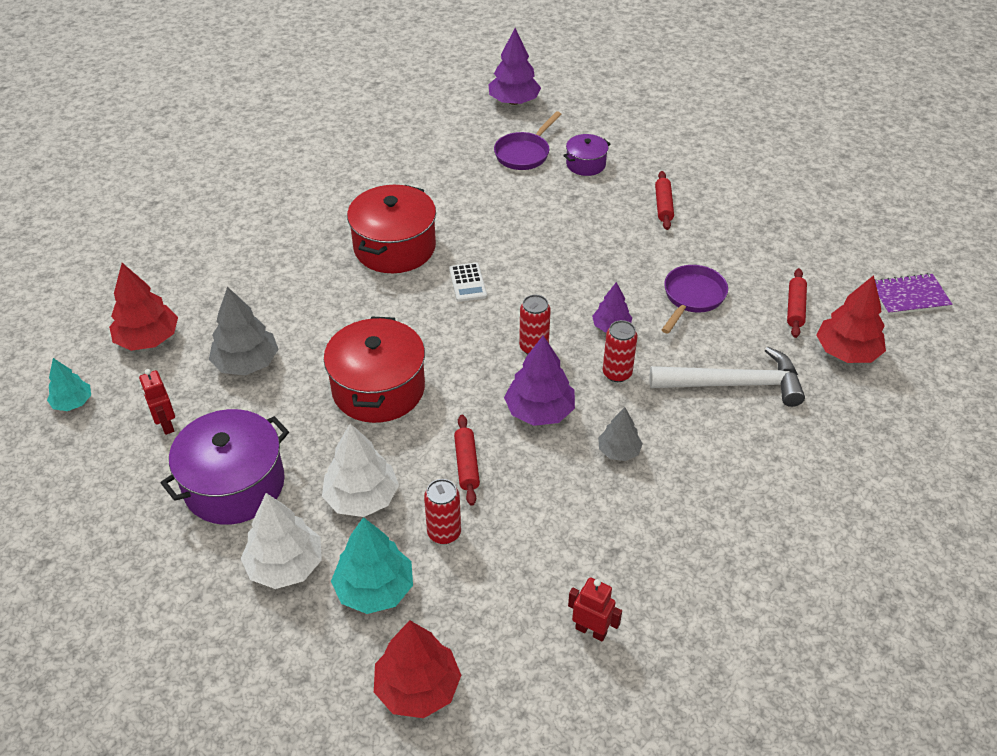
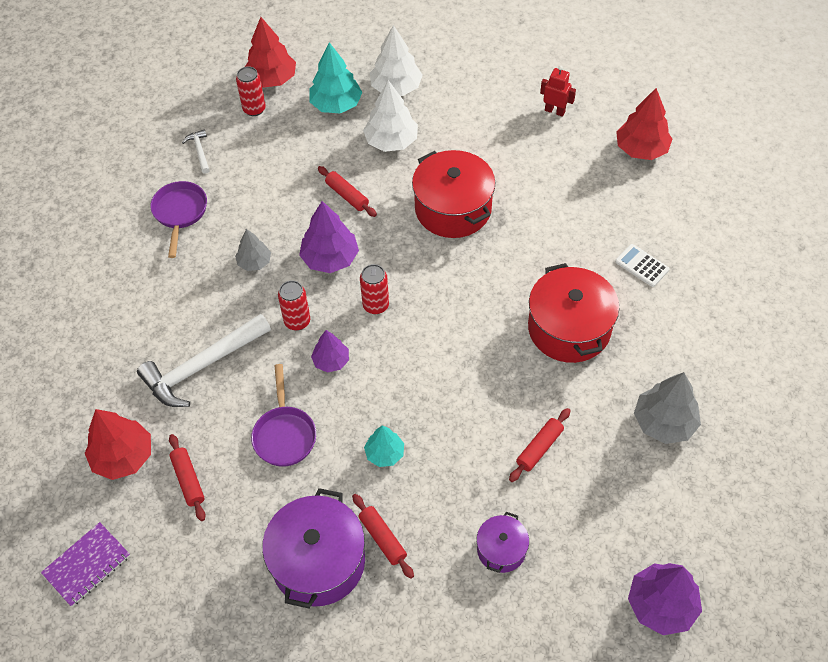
camera: 145 degrees right, 10 degrees up
(73, 402) = (625, 90): turquoise tree -> turquoise tree (385, 453)
(234, 484) = (472, 106): purple pot -> purple pot (318, 561)
(246, 363) = (558, 173): grey tree -> grey tree (664, 422)
(444, 533) = (324, 151): red can -> red can (254, 109)
(467, 283) = (477, 331): white calculator -> white calculator (642, 265)
(503, 196) = (539, 448): none -> red rolling pin
(524, 153) = (573, 523): purple pan -> purple pan (180, 213)
(591, 630) = (199, 151): red robot -> white hammer

